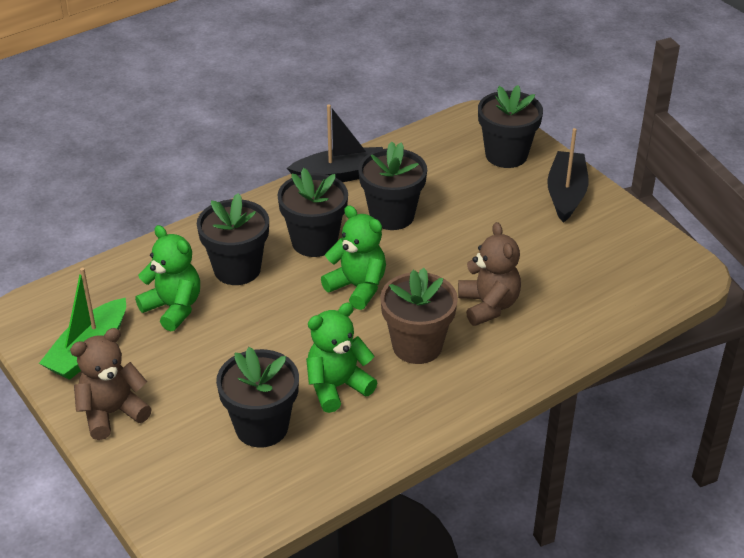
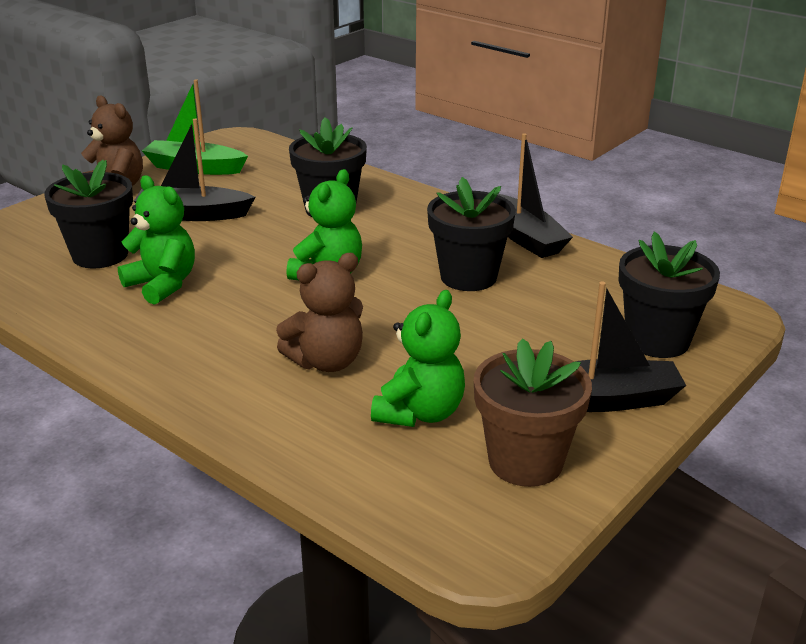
camera: 75 degrees right, 10 degrees down
(173, 308) = (261, 191): green teddy bear -> green teddy bear (420, 413)
(204, 358) = (193, 214): none -> black boat
(314, 242) = (394, 240): black flower pot -> none
(417, 346) = (238, 322): brown flower pot -> brown flower pot (525, 462)

